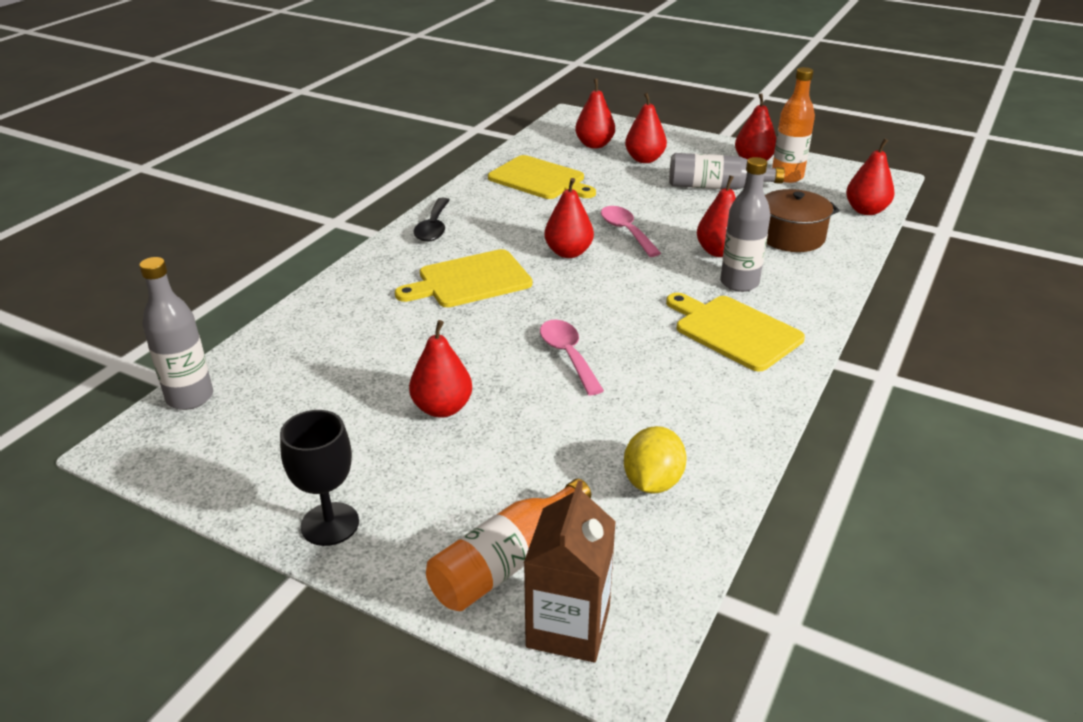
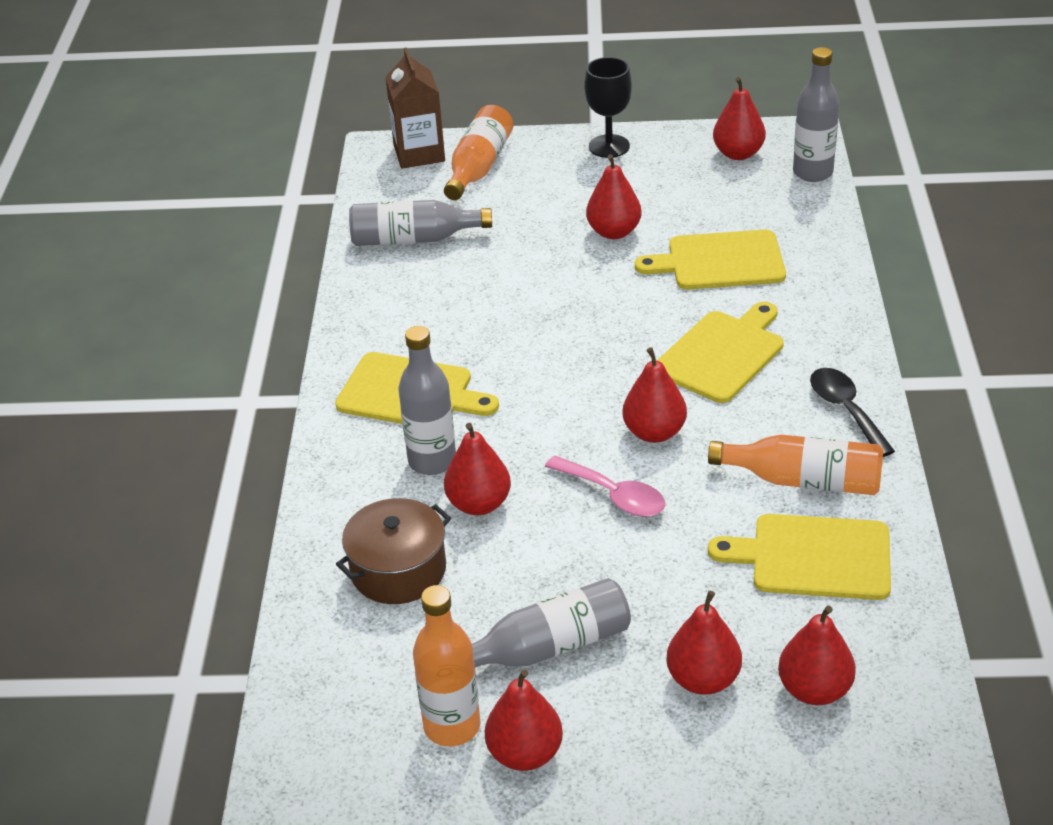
camera: 155 degrees right, 5 degrees up
(386, 345) = (720, 261): none -> yellow cutting board
(504, 206) = (804, 480): none -> orange bottle
(568, 355) = (551, 310): pink spoon -> none
(652, 482) = (414, 239): yellow lemon -> grey bottle
(866, 210) = (306, 677): red pear -> red pear (738, 154)

